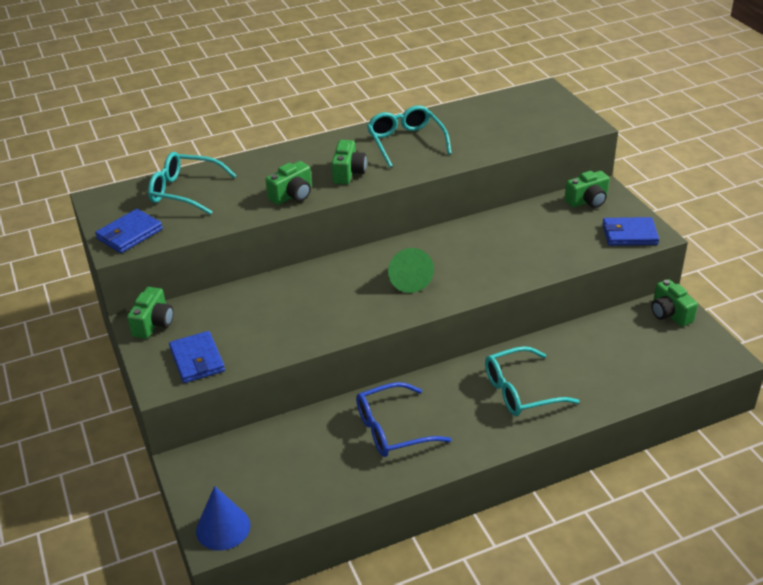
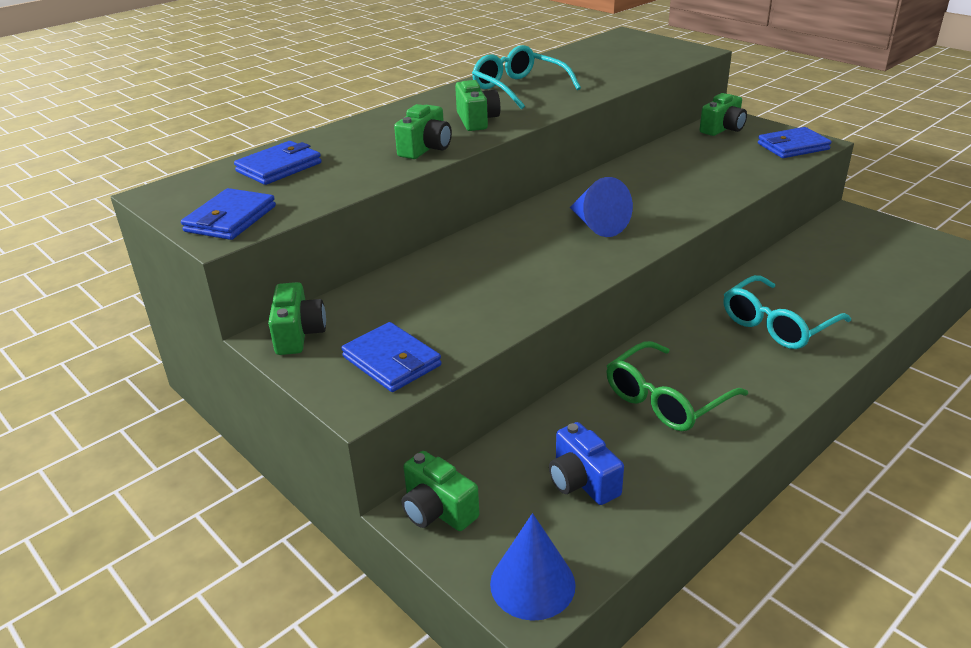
camera: 20 degrees left, 5 degrees down
(185, 191) = (279, 167): turquoise glasses -> blue wallet
(295, 472) = (582, 481): none -> blue camera
(392, 429) = (666, 399): blue glasses -> green glasses
(408, 279) = (597, 225): green cone -> blue cone
(669, 314) = (858, 223): green camera -> green camera (437, 510)

